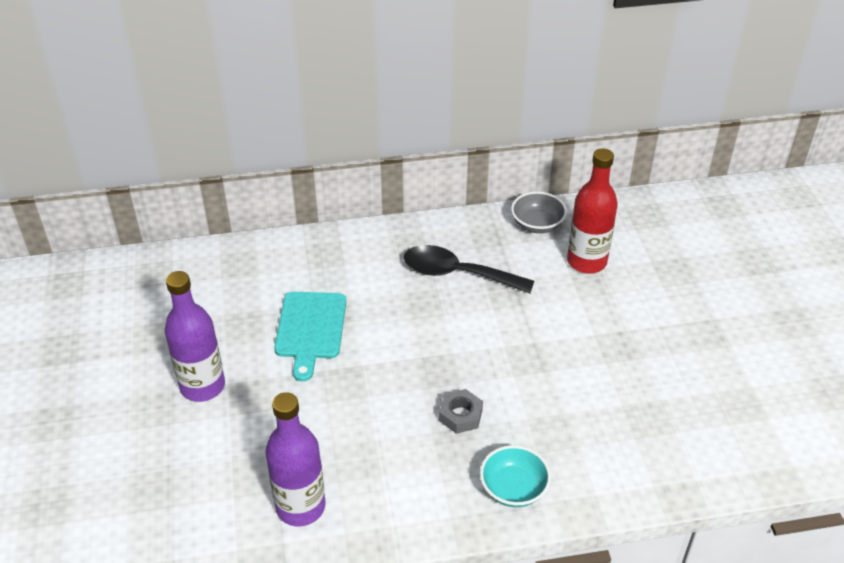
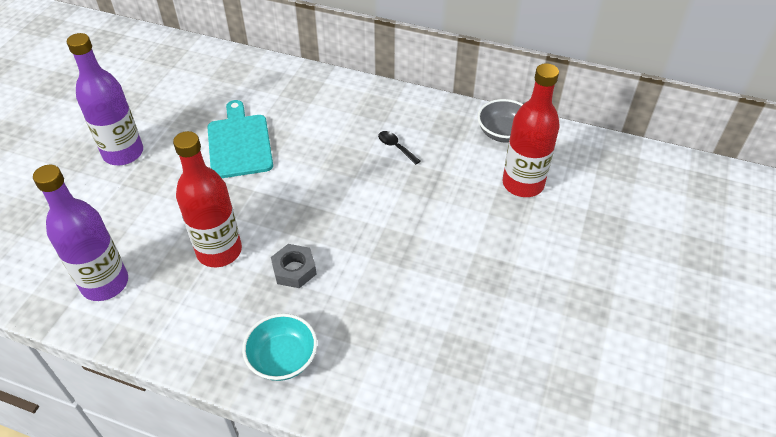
camera: 30 degrees right, 5 degrees up
(310, 329) = (239, 143): turquoise cutting board -> turquoise cutting board turned 135 degrees clockwise
(380, 430) = (219, 251): none -> red bottle
(457, 274) = (395, 147): black spoon -> black spoon, size x0.42

